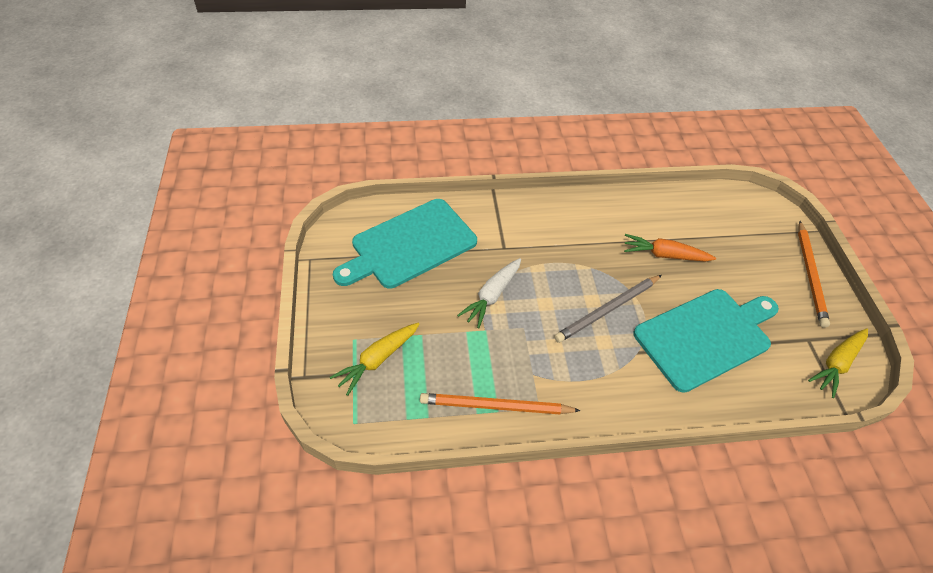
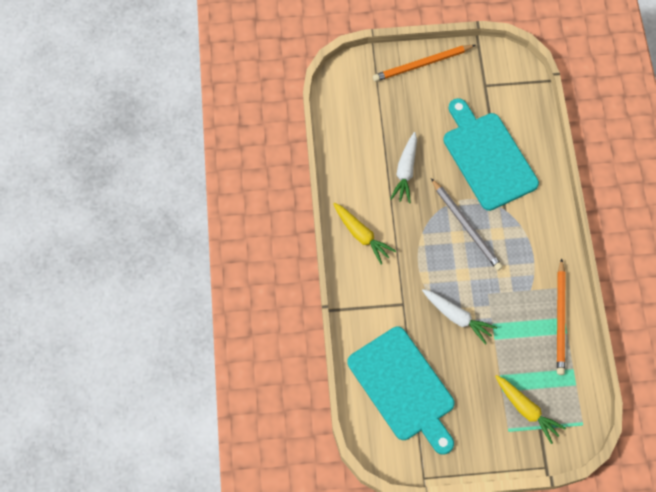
camera: 85 degrees left, 15 degrees up
(664, 255) = (405, 171): orange carrot -> white carrot
(810, 275) = (422, 64): orange pencil -> orange pencil turned 150 degrees clockwise
(837, 364) = (505, 73): yellow carrot -> yellow carrot (361, 235)

